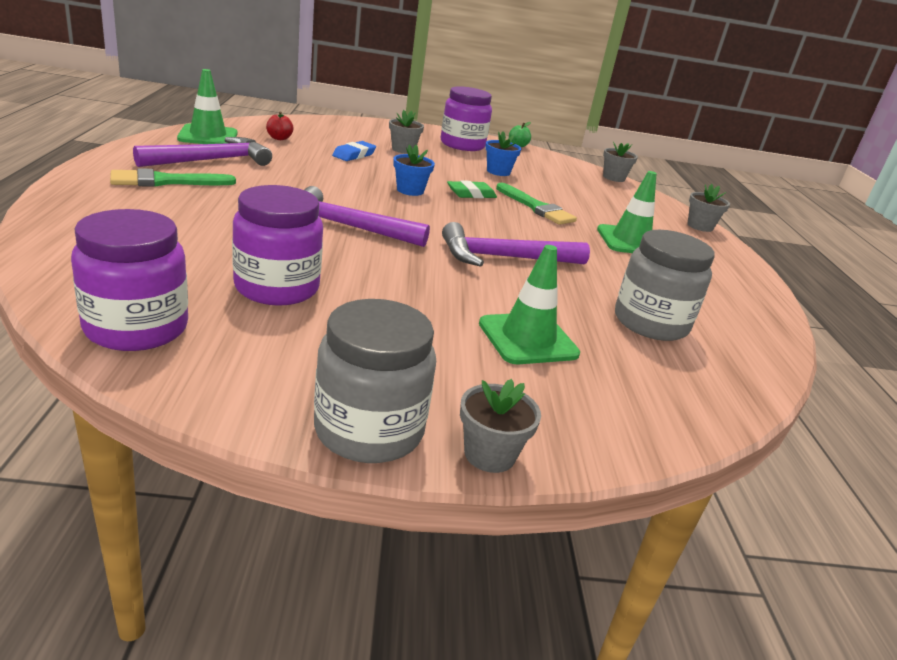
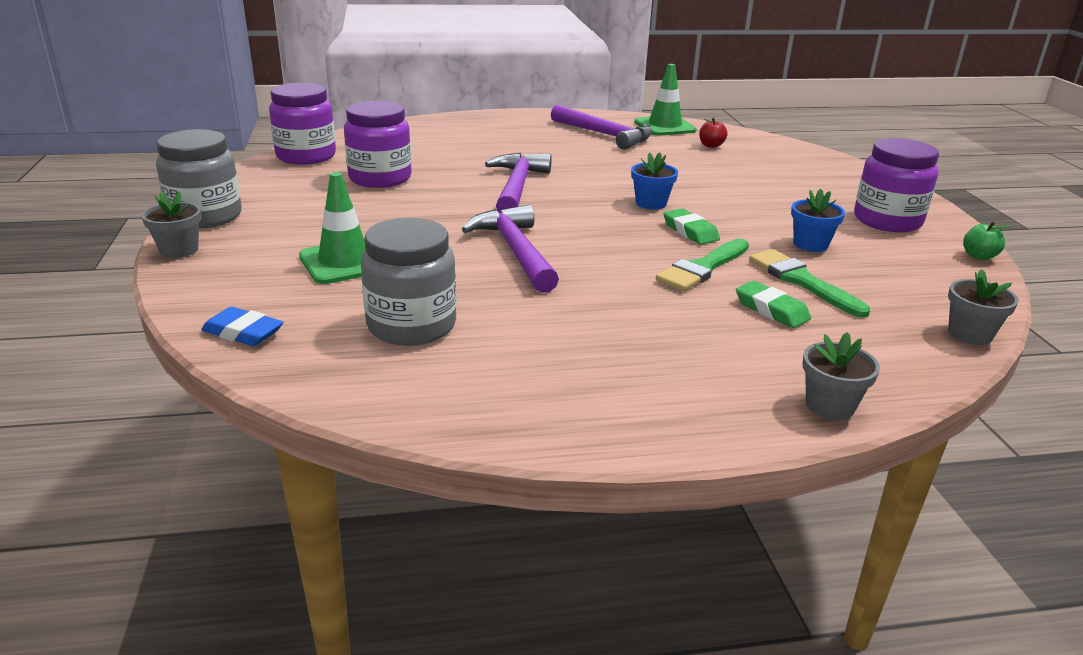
camera: 85 degrees right, 0 degrees up
(166, 181) = (537, 131): green brush -> green brush (802, 281)
(354, 155) = (720, 174): blue eraser -> blue eraser (243, 332)
(403, 149) = (789, 192): grey flower pot -> none
(595, 207) = (771, 310): none -> green eraser
(630, 241) = (661, 330): green traffic cone -> none

